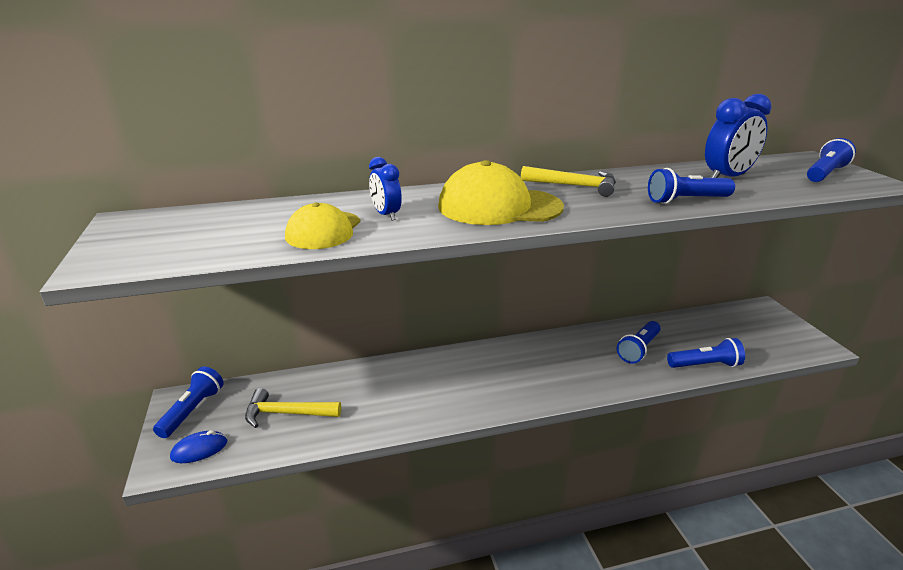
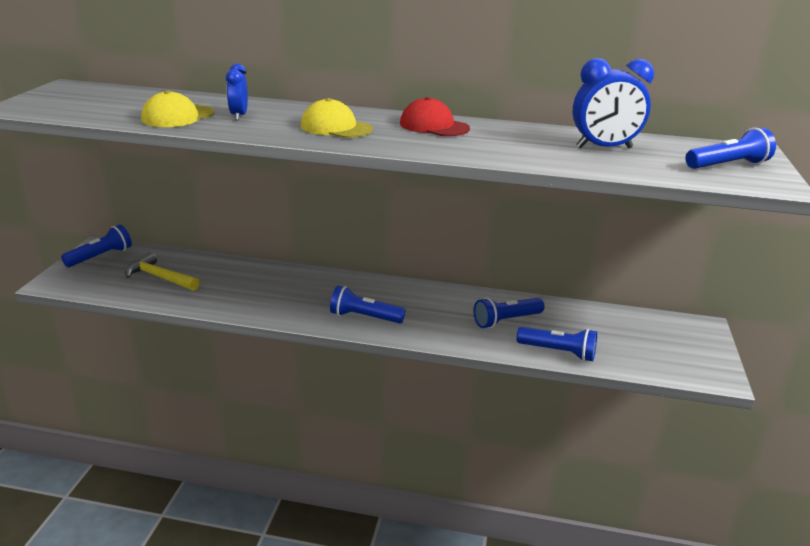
camera: 25 degrees right, 0 degrees up
(199, 449) = (82, 281): blue mouse -> none
(499, 207) = (336, 127): yellow cap -> yellow cap, size x0.64
(574, 186) = (434, 126): yellow hammer -> red cap
(686, 200) = (514, 156): blue flashlight -> blue flashlight (364, 317)

